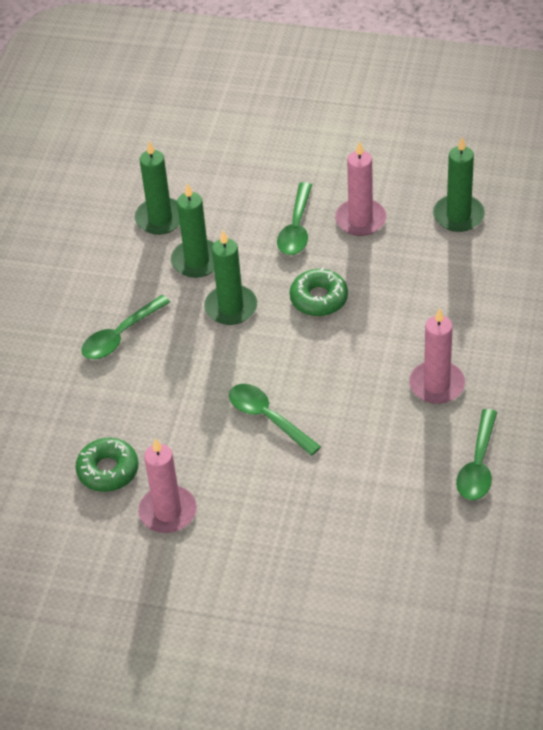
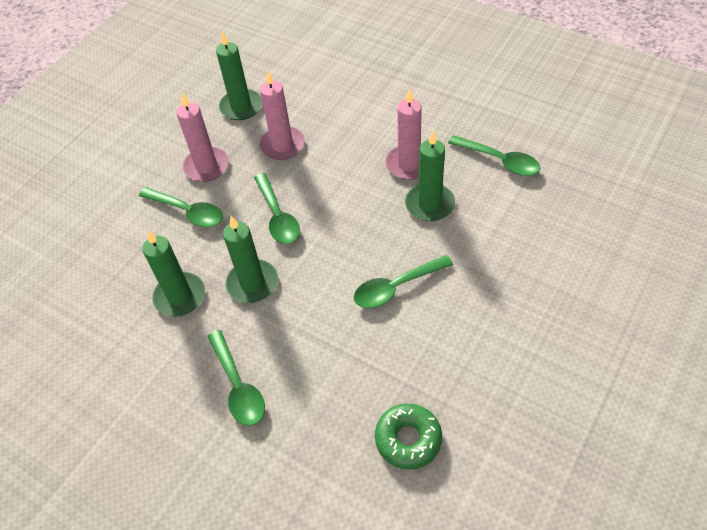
camera: 70 degrees left, 5 degrees up
(160, 218) = (107, 314): green candle -> green candle (429, 204)
(168, 512) = (478, 396): pink candle -> pink candle (282, 145)
(319, 298) = (278, 216): green donut -> green spoon

